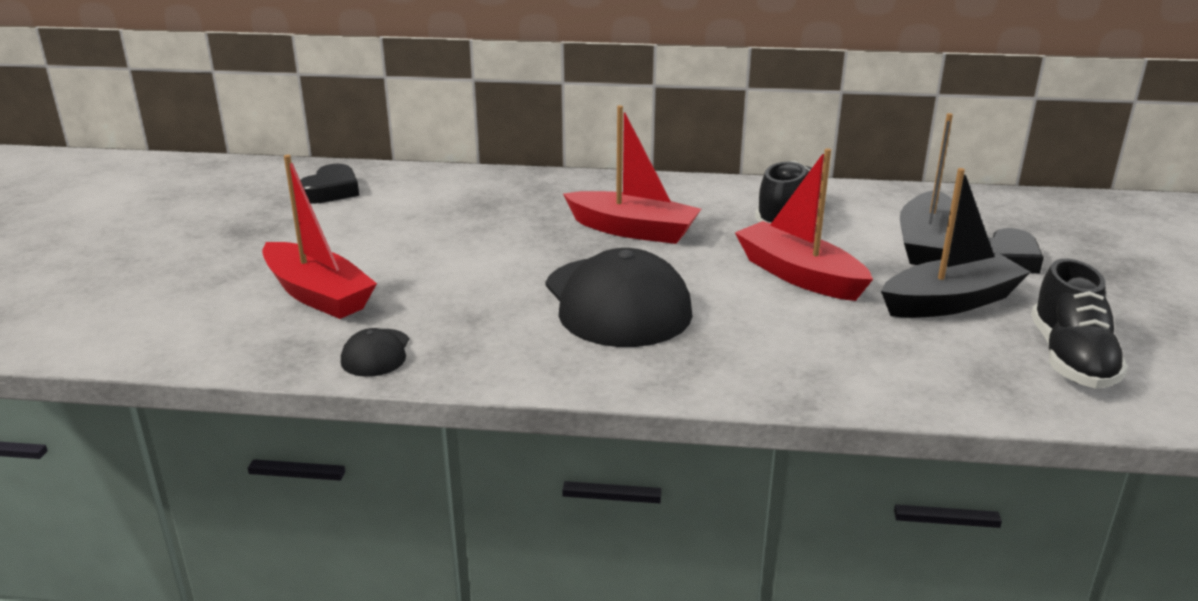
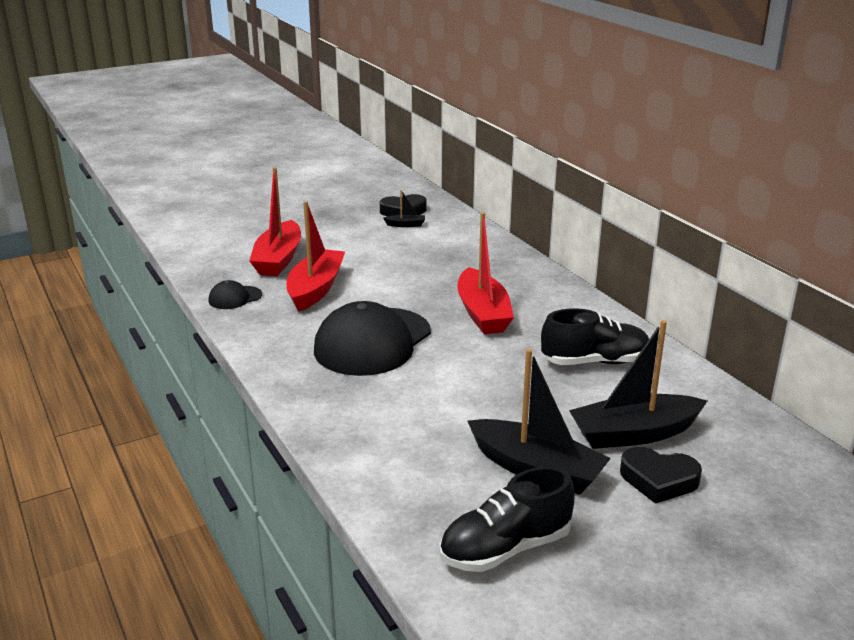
camera: 55 degrees right, 0 degrees up
(366, 200) = (405, 225): none -> black boat
(799, 275) = (497, 393): red boat -> red boat (315, 289)

